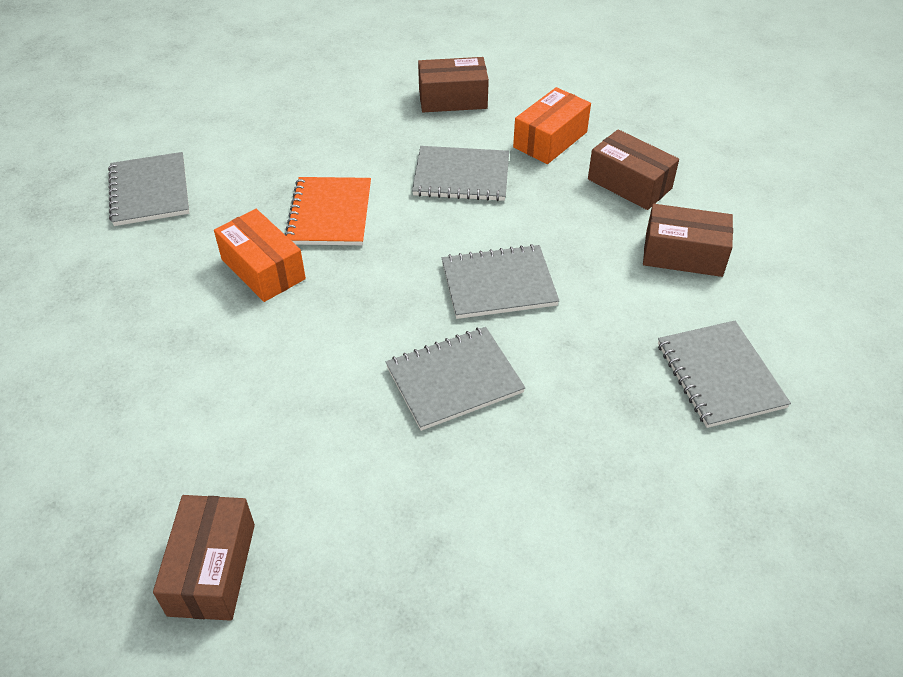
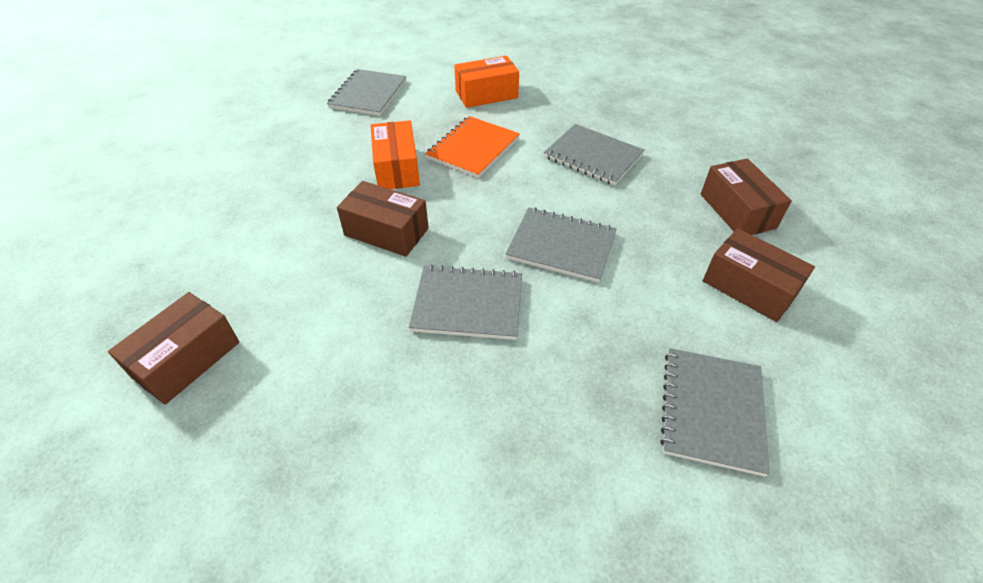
camera: 30 degrees right, 0 degrees up
(452, 99) = (628, 101): brown box -> brown box (386, 232)
(550, 139) = (688, 154): orange box -> orange box (486, 94)

